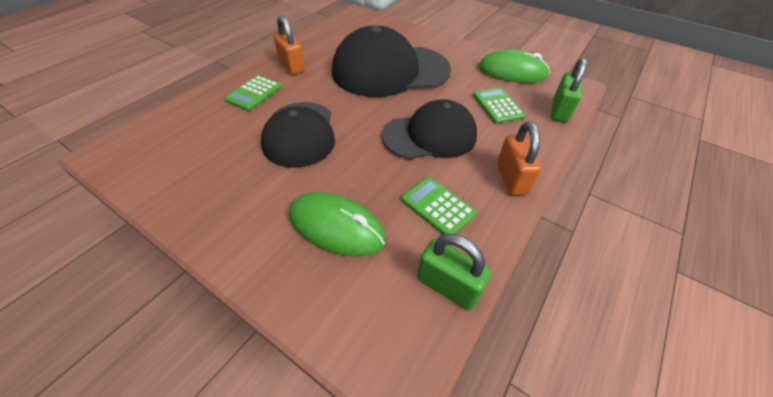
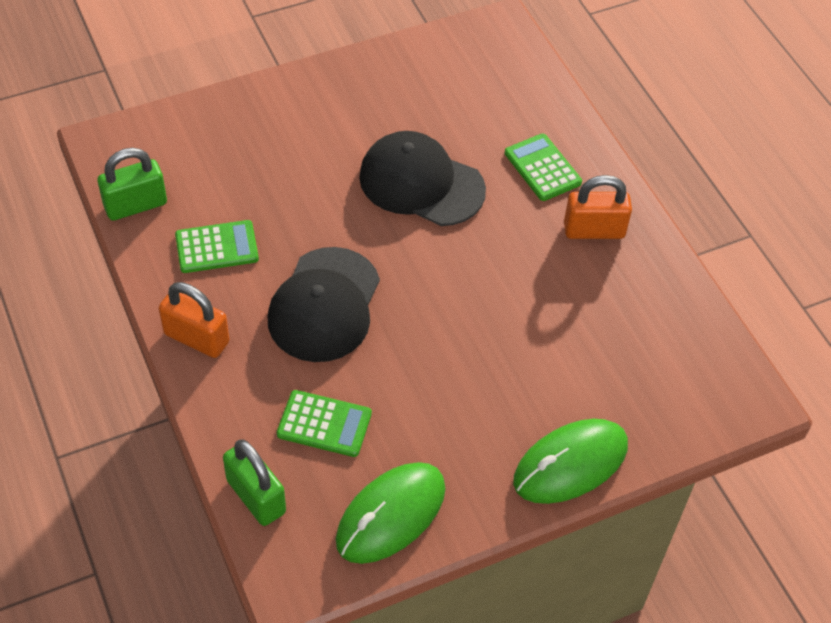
camera: 120 degrees right, 5 degrees up
(336, 227) = (259, 160): green mouse -> green mouse (570, 464)
(390, 71) = (505, 344): black cap -> none

